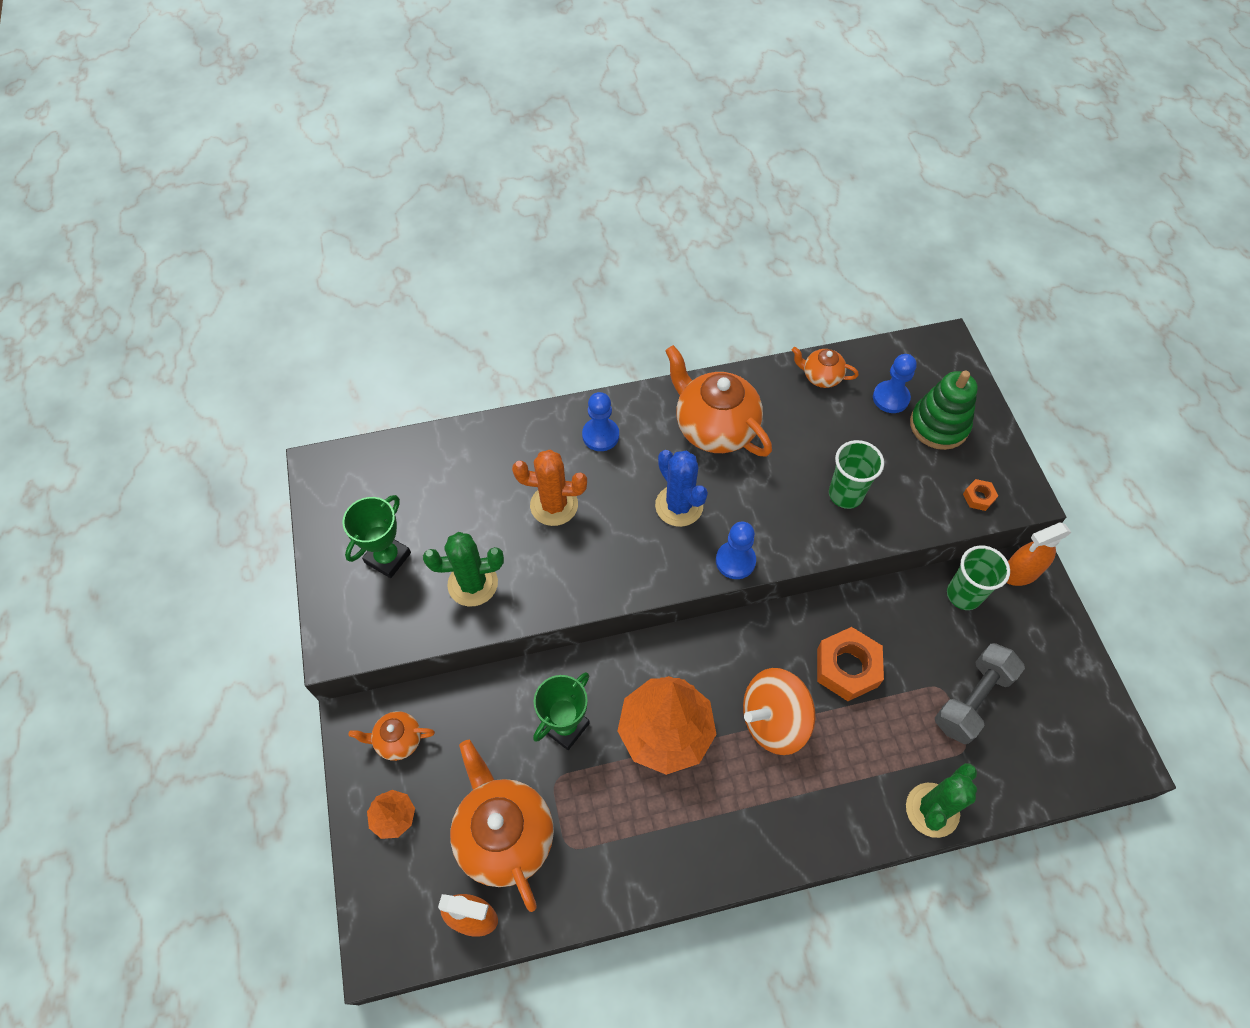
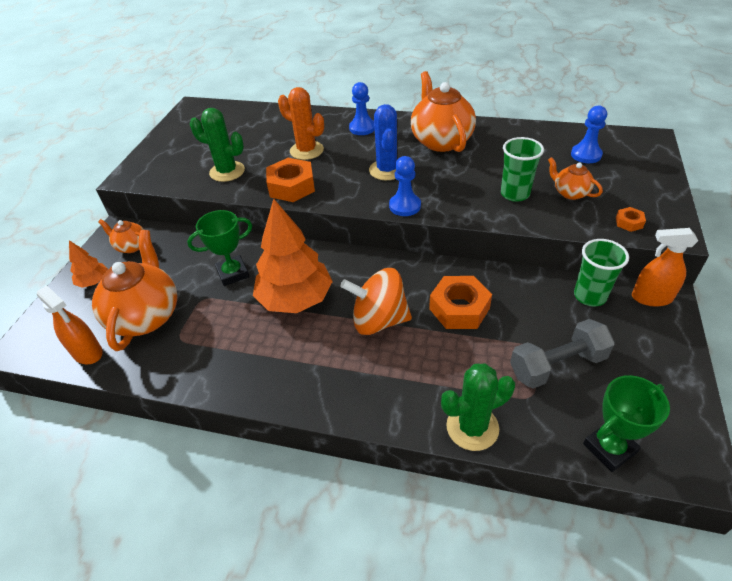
camera: 30 degrees right, 15 degrees down
(388, 558) = (191, 149): green trophy -> green trophy (609, 448)
(578, 579) = (291, 186): none -> orange nut
(821, 377) = (537, 134): orange teapot -> orange teapot (570, 193)
(939, 425) = (618, 177): green stacking toy -> none

